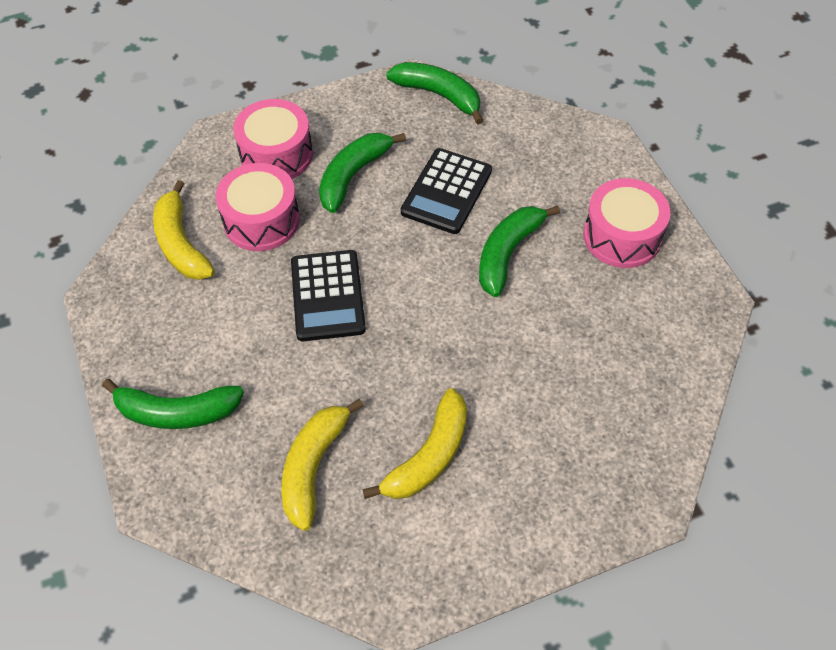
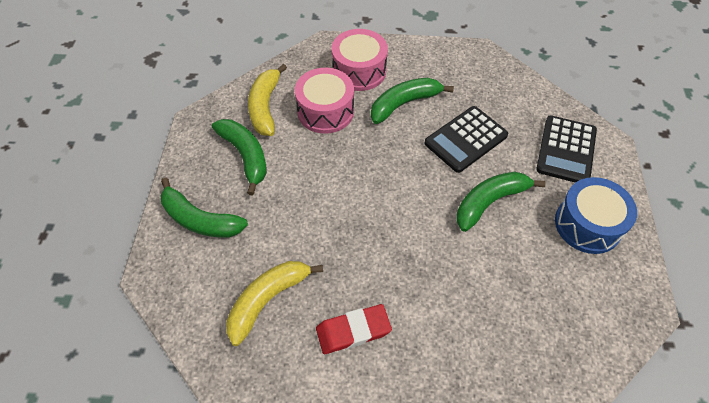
camera: 25 degrees right, 0 degrees up
(327, 296) = (342, 181): black calculator -> black calculator (566, 150)
(429, 456) = (353, 331): yellow banana -> red eraser
(439, 95) = (494, 69): green banana -> green banana (245, 156)
(622, 236) = (587, 224): pink drum -> blue drum

